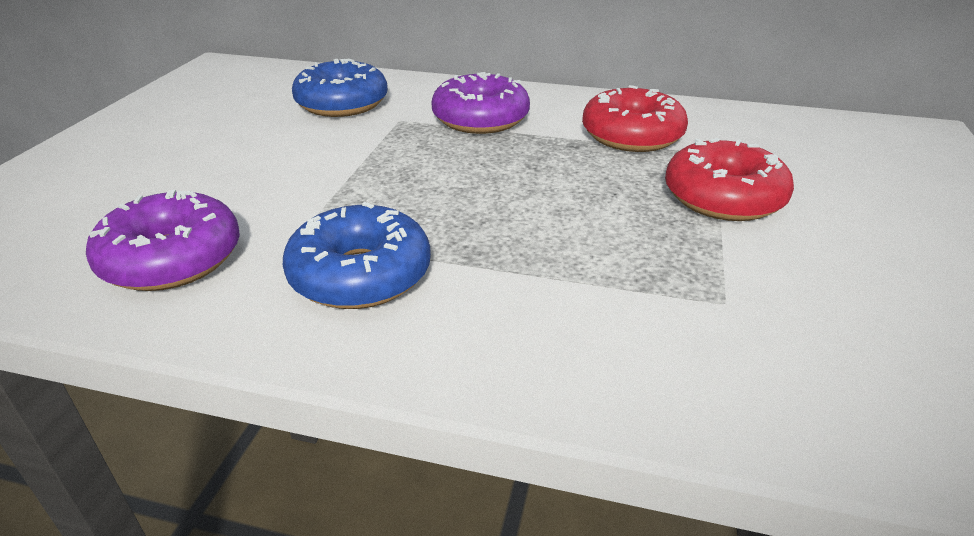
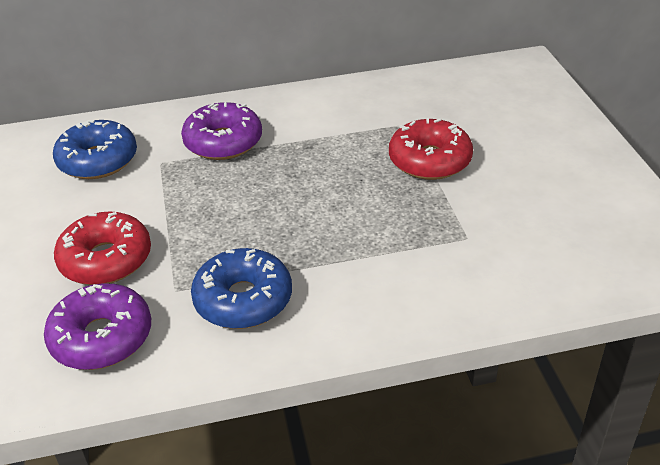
camera: 25 degrees left, 5 degrees up
(632, 135) = (343, 124): red donut -> red donut (106, 260)

